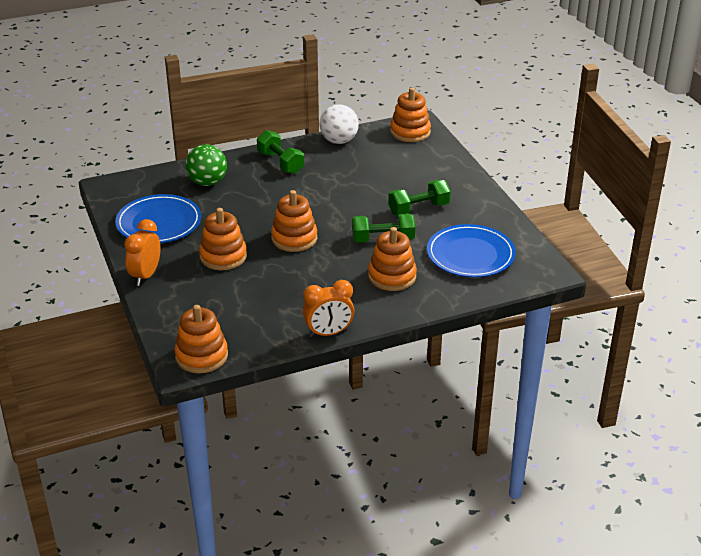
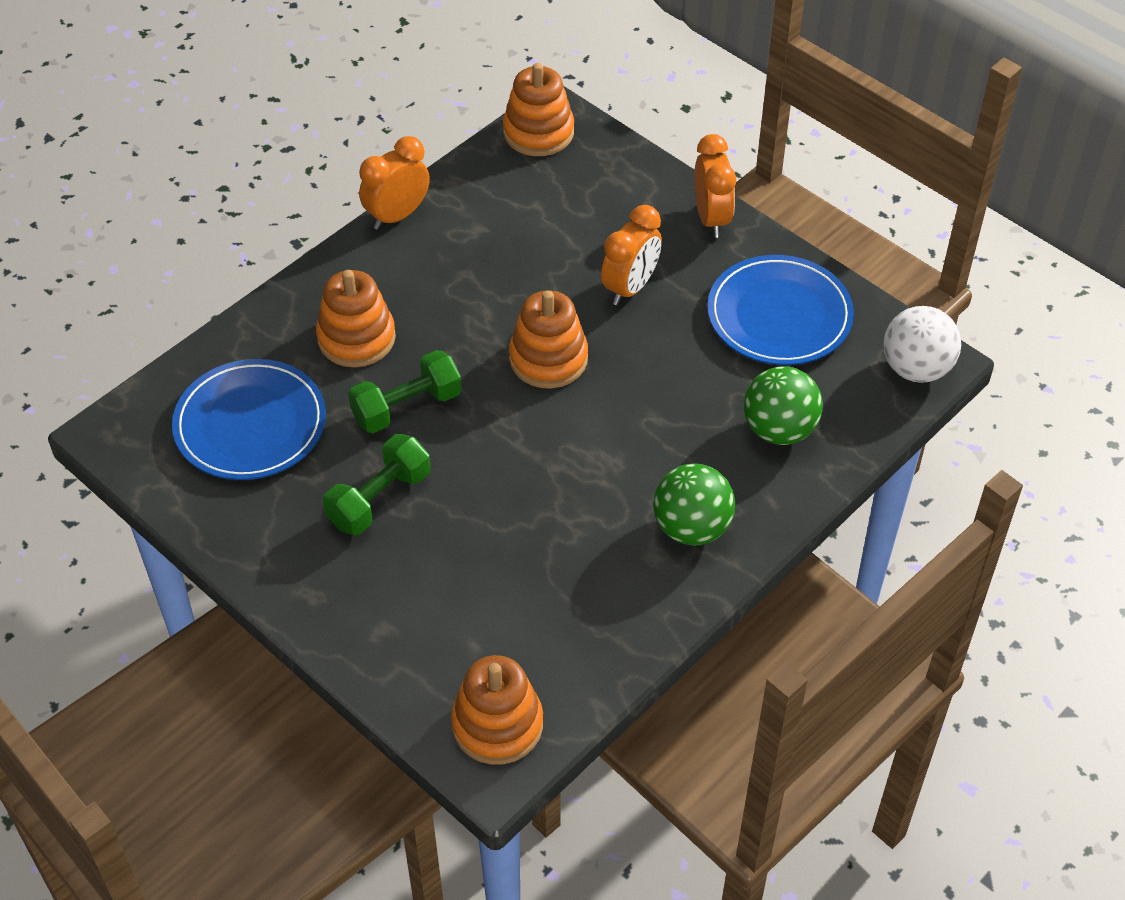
camera: 155 degrees right, 15 degrees up
(223, 256) = (630, 287): orange stacking toy -> orange clock
(280, 163) = (691, 528): green dumbbell -> green ball
(339, 141) = (625, 636): white ball -> white ball (916, 368)

